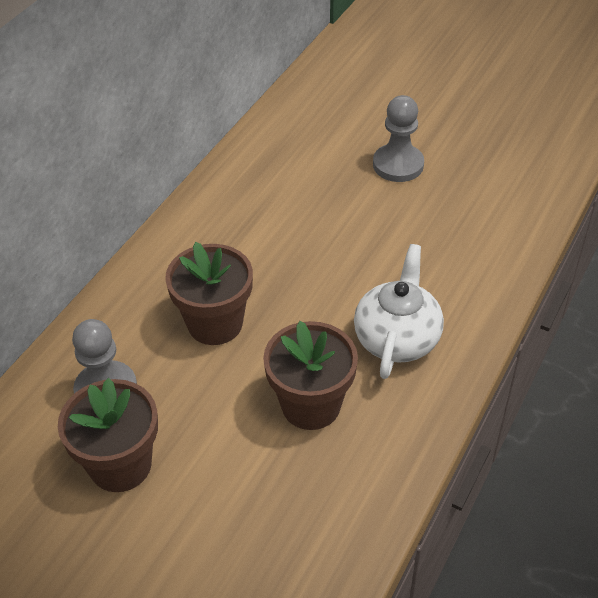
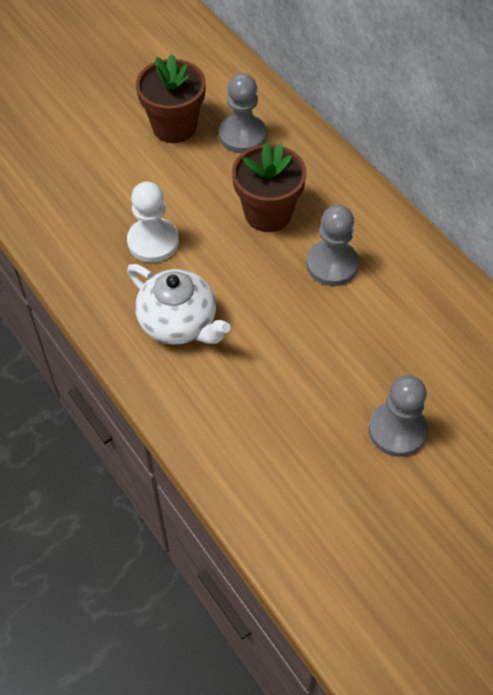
camera: 115 degrees right, 10 degrees up
(253, 254) = (332, 264): none -> grey pawn
(311, 405) = (153, 242): brown flower pot -> white pawn

